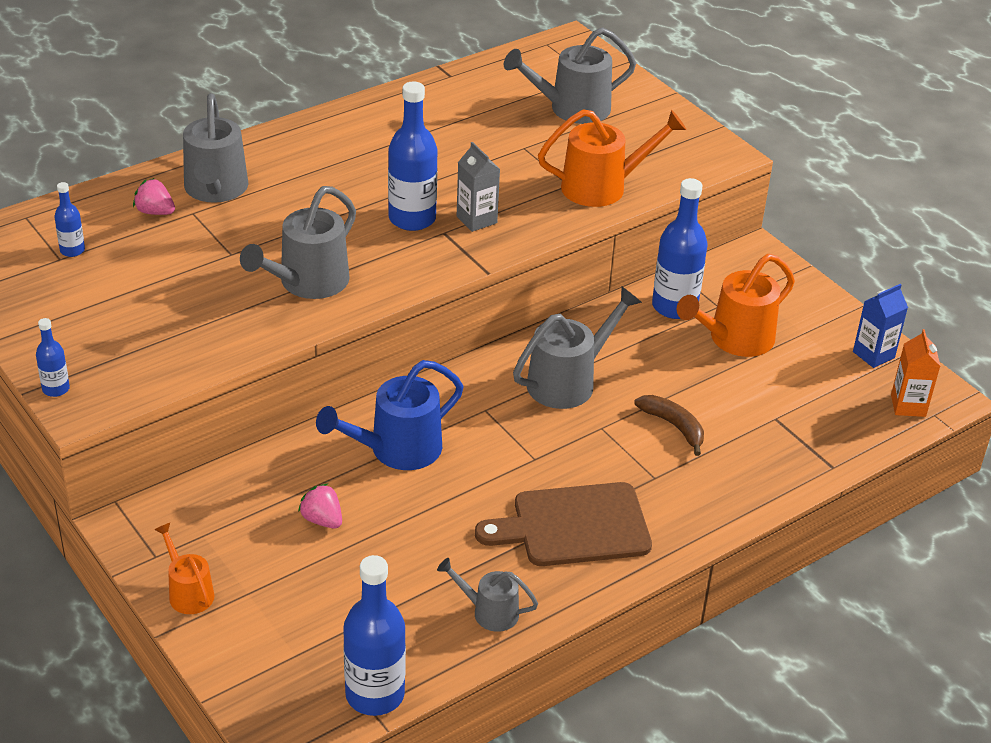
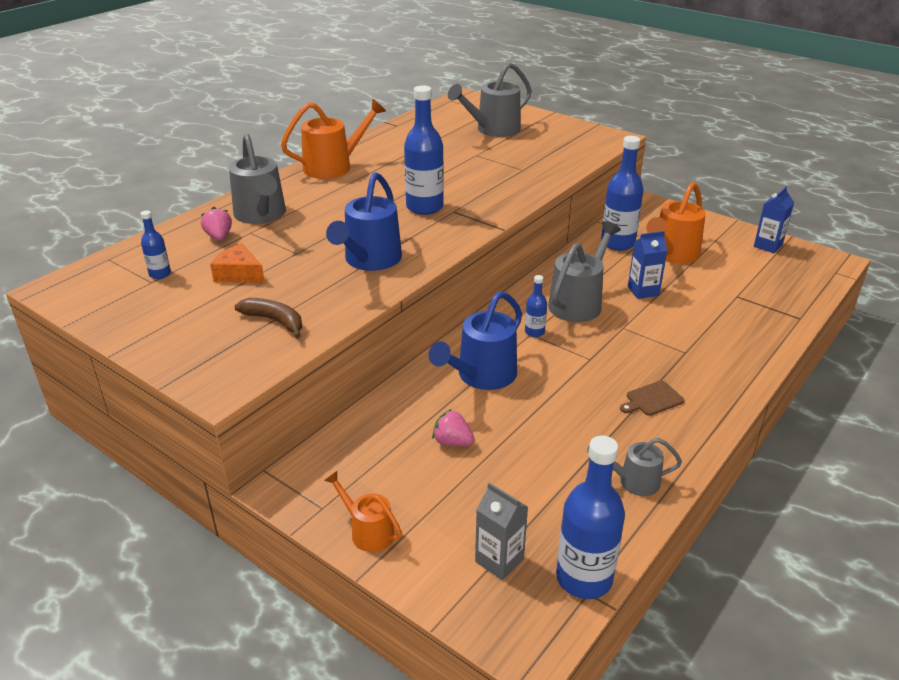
camera: 15 degrees left, 5 degrees down
(56, 389) = (190, 378): blue bottle -> blue bottle (534, 332)
(155, 212) = (219, 237): pink strawberry -> pink strawberry turned 60 degrees clockwise
(156, 269) = (239, 274): none -> orange cheese
(307, 283) = (369, 260): grey watering can -> blue watering can
(476, 219) = (472, 199): grey carton -> grey carton (499, 560)
(574, 526) = (652, 399): brown cutting board -> brown cutting board, size x0.46
(603, 187) = (547, 167): orange watering can -> orange watering can (334, 166)
(659, 384) = (643, 291): none -> blue carton
(674, 426) = (673, 316): brown banana -> brown banana (275, 321)
(908, 405) = (815, 270): orange carton -> none

